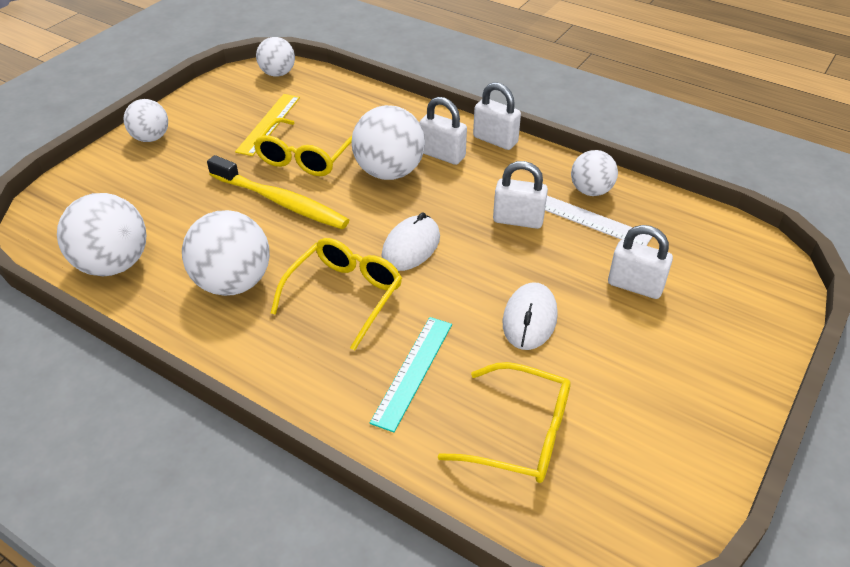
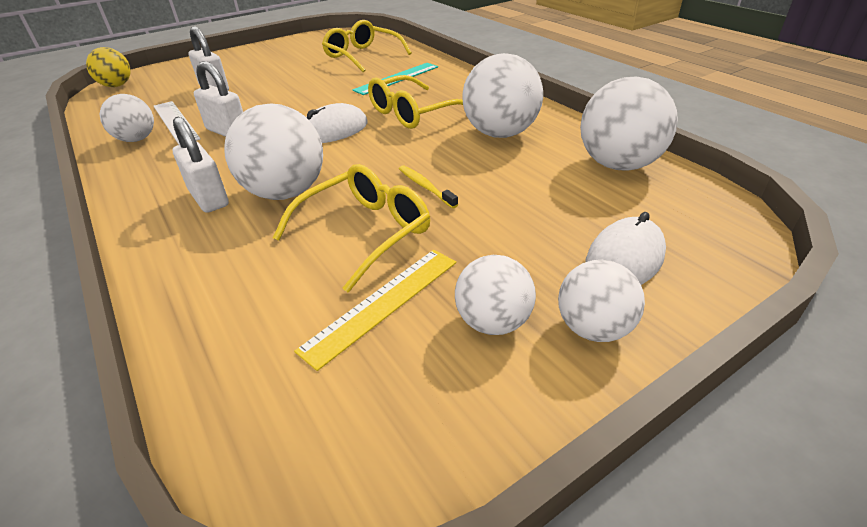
camera: 155 degrees left, 5 degrees down
(278, 73) = (285, 452): white ball -> white ball (493, 322)
(281, 201) = (425, 187): yellow toothbrush -> yellow toothbrush, size x0.46
(495, 140) = (132, 202): white padlock -> none
(529, 319) = (301, 86): white mouse -> white mouse (624, 259)
(766, 261) = (117, 86): none -> yellow ball

